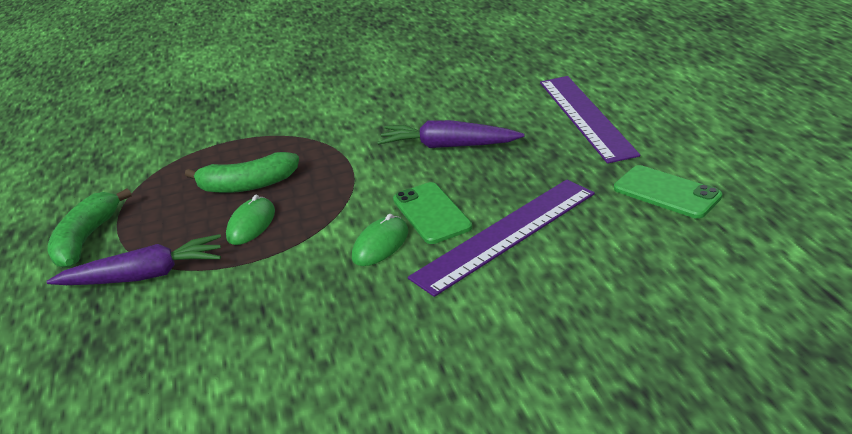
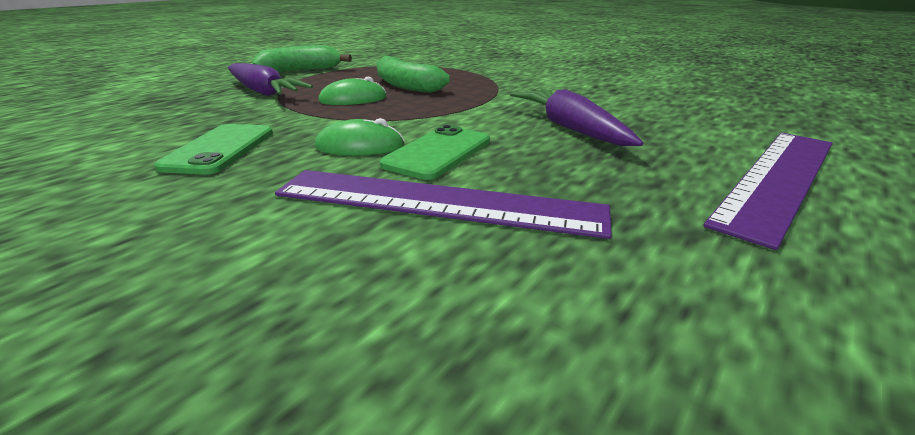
camera: 50 degrees right, 5 degrees down
(666, 192) = (726, 314): green phone -> green phone (220, 149)

